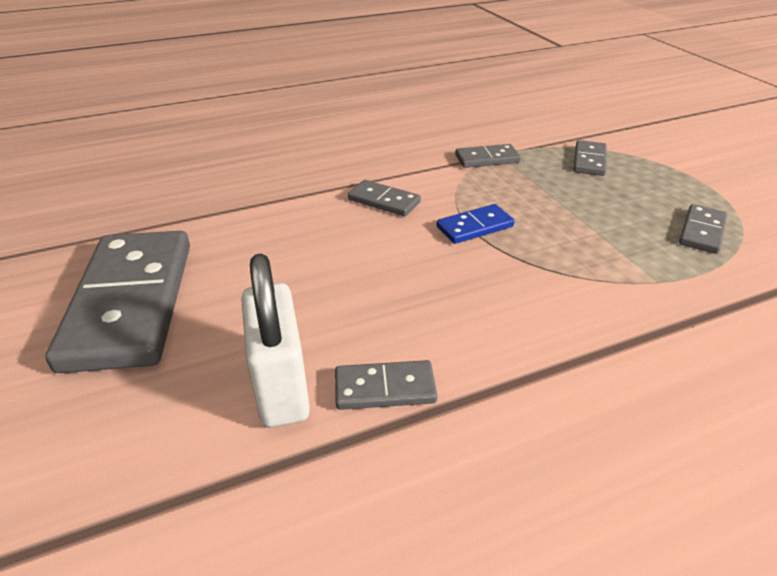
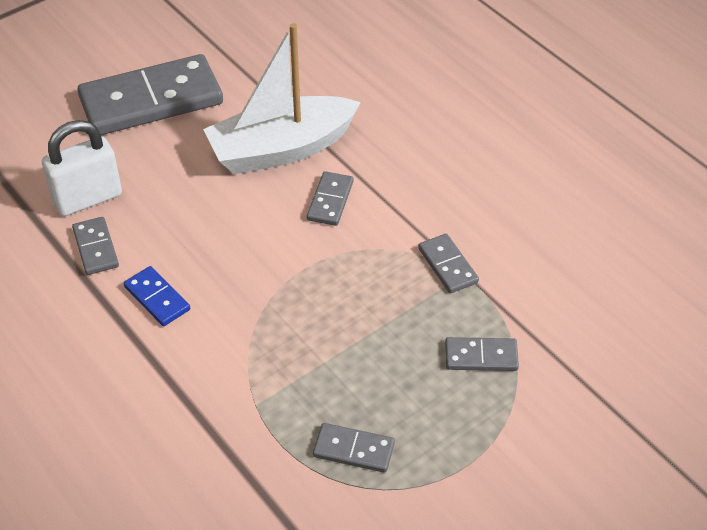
camera: 75 degrees right, 10 degrees up
(292, 218) = (281, 149): none -> white boat
(474, 227) = (306, 271): blue domino -> blue domino (157, 298)

